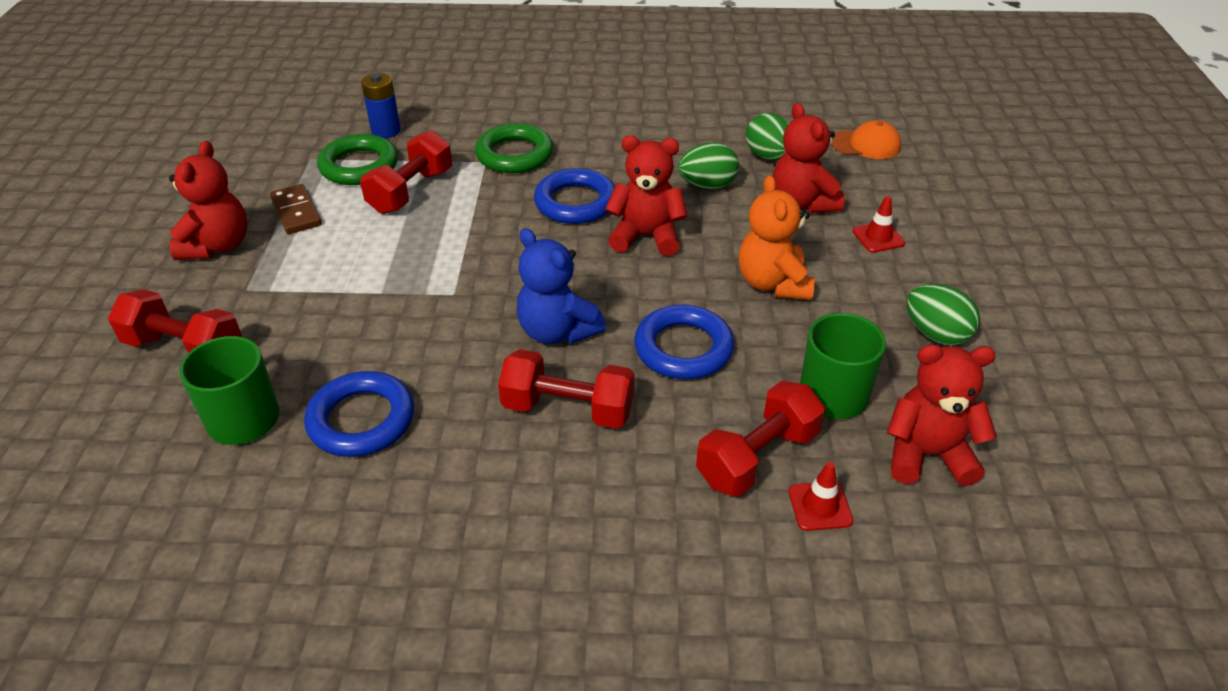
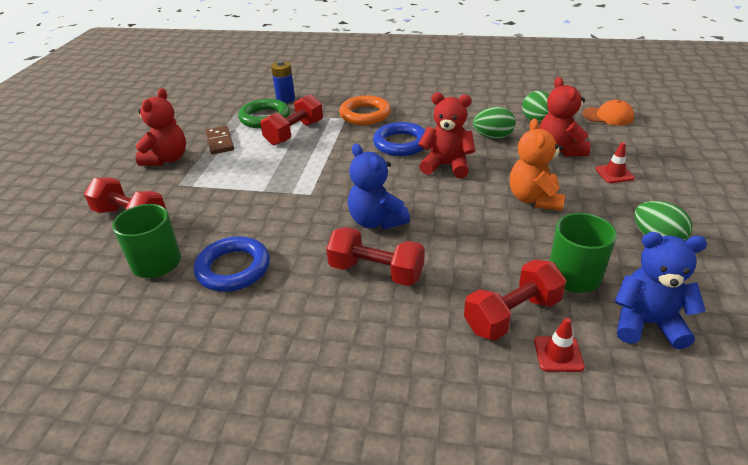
camera: 10 degrees right, 5 degrees down
(514, 154) = (365, 114): green ring -> orange ring
(683, 348) = (464, 237): blue ring -> none
(927, 455) = (647, 323): red teddy bear -> blue teddy bear

